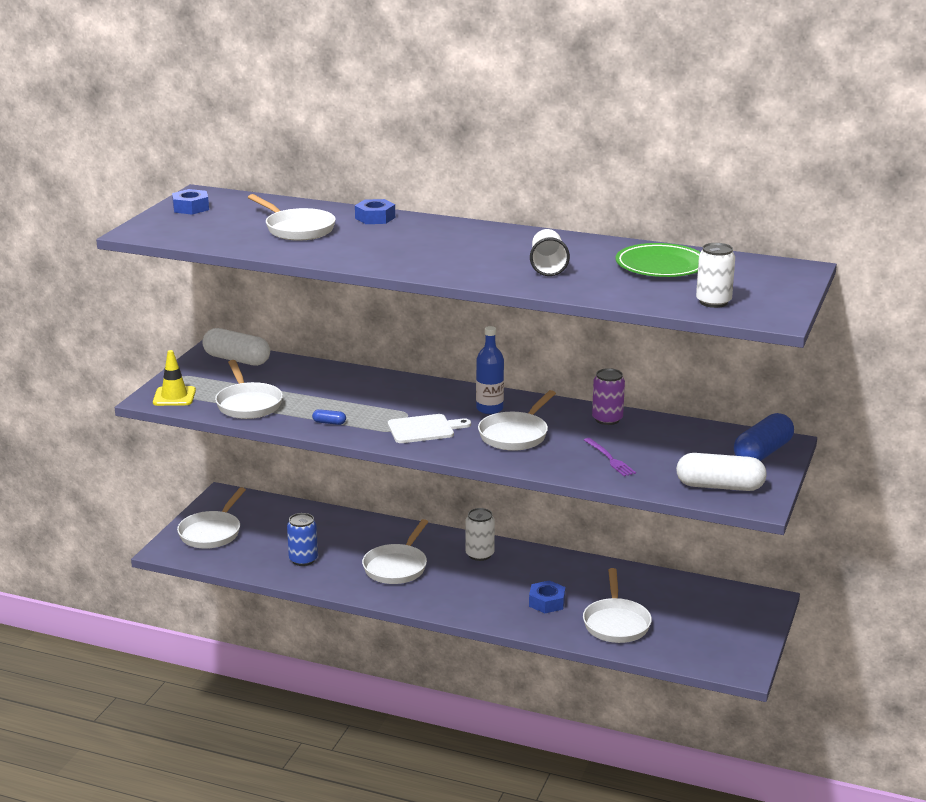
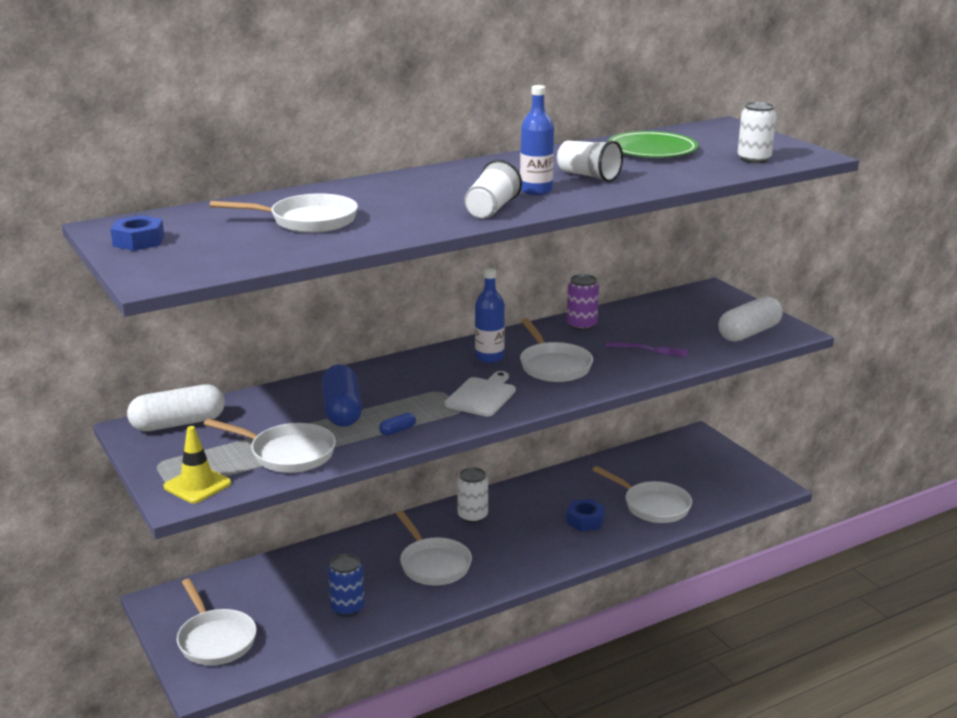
camera: 50 degrees left, 0 degrees up
(375, 218) = (345, 190): blue nut -> none
(412, 263) = (491, 209): none -> white cup
(480, 262) = (536, 190): none -> blue bottle
(762, 453) = (716, 300): blue capsule -> blue capsule (342, 410)

